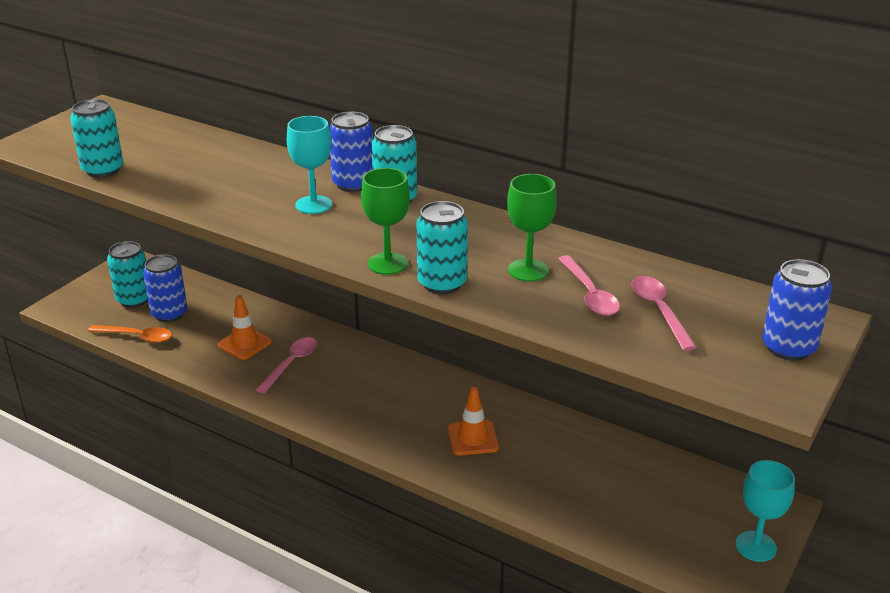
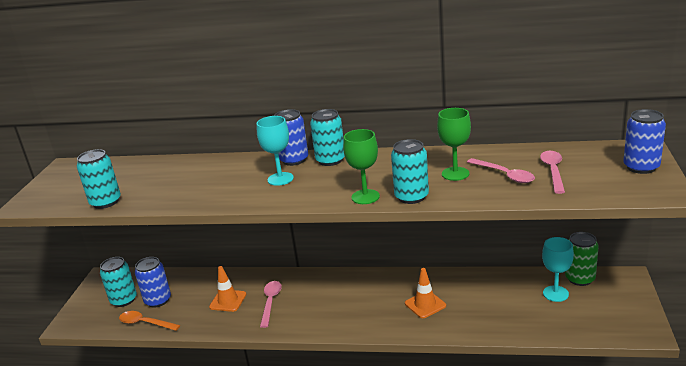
camera: 20 degrees left, 5 degrees down
(137, 337) = (145, 323): orange spoon -> orange spoon turned 150 degrees counterclockwise
(659, 311) = (553, 171): pink spoon -> pink spoon turned 45 degrees clockwise
(709, 482) = (580, 278): none -> green can
(755, 546) = (634, 304): turquoise goblet -> turquoise goblet (555, 294)

